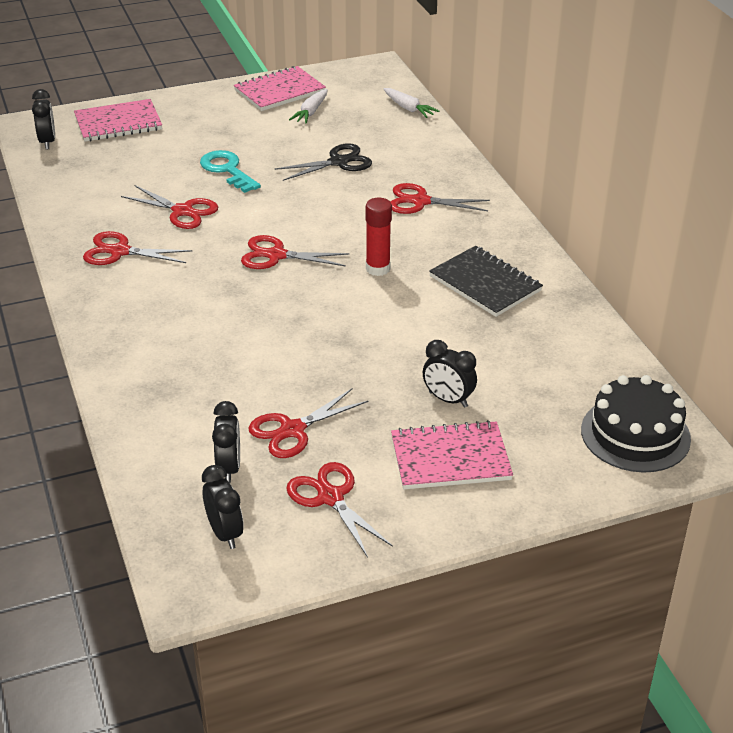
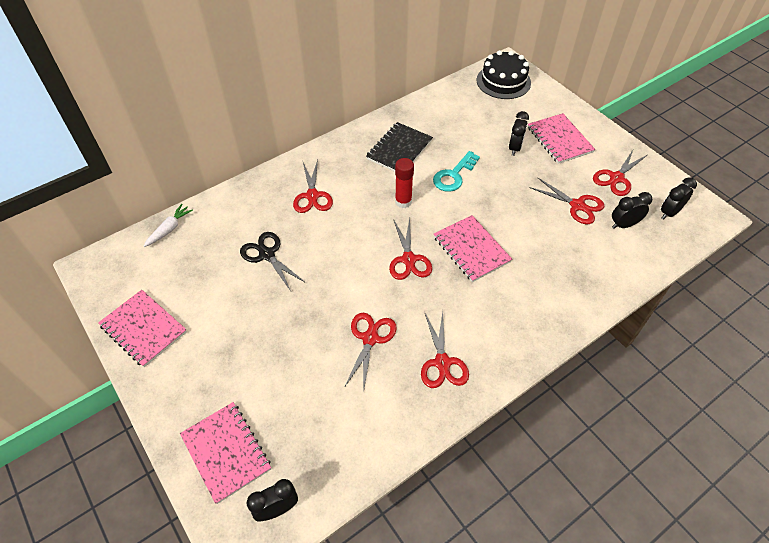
camera: 105 degrees left, 15 degrees up
(227, 170) = (297, 327): turquoise key -> turquoise key (454, 175)
(265, 307) = (471, 249): none -> pink notebook
(311, 112) = (183, 294): white carrot -> none

